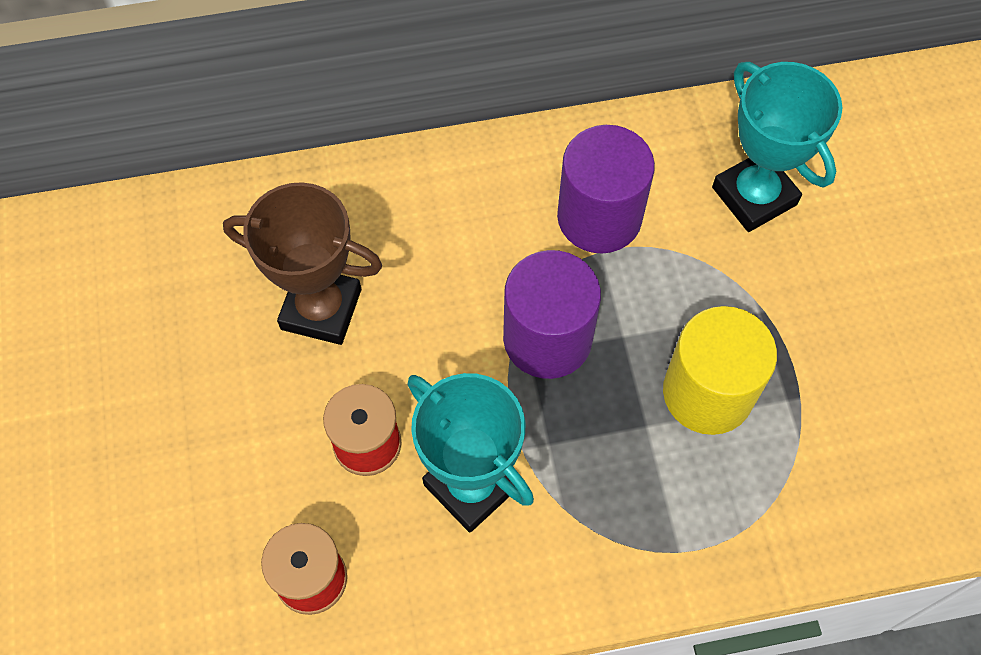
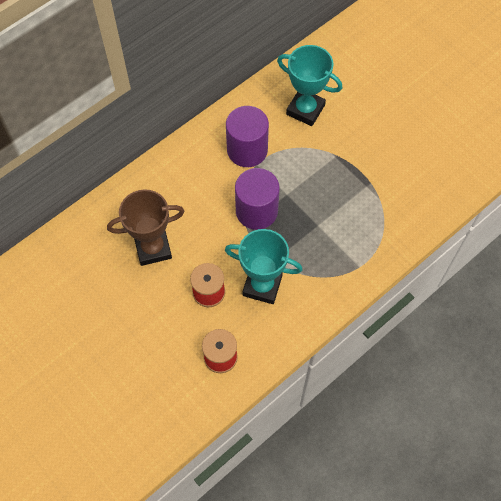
camera: 30 degrees left, 0 degrees up
(707, 392) = (334, 199): yellow cylinder -> none

